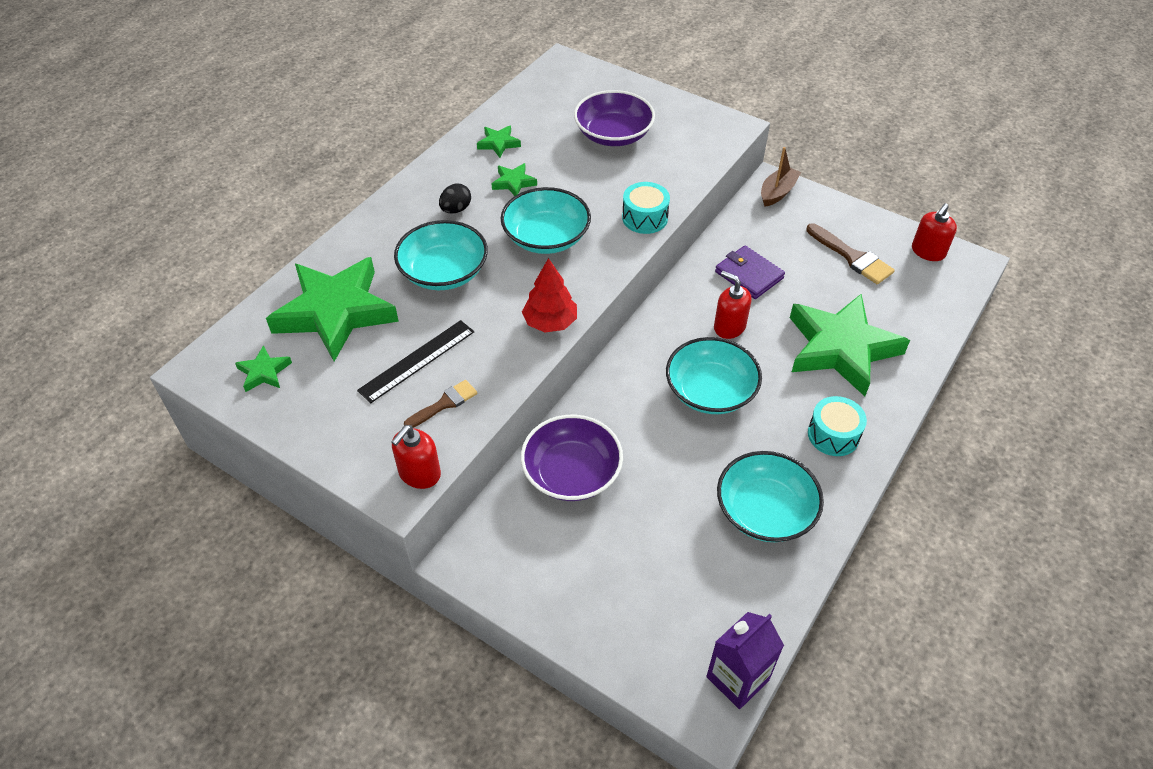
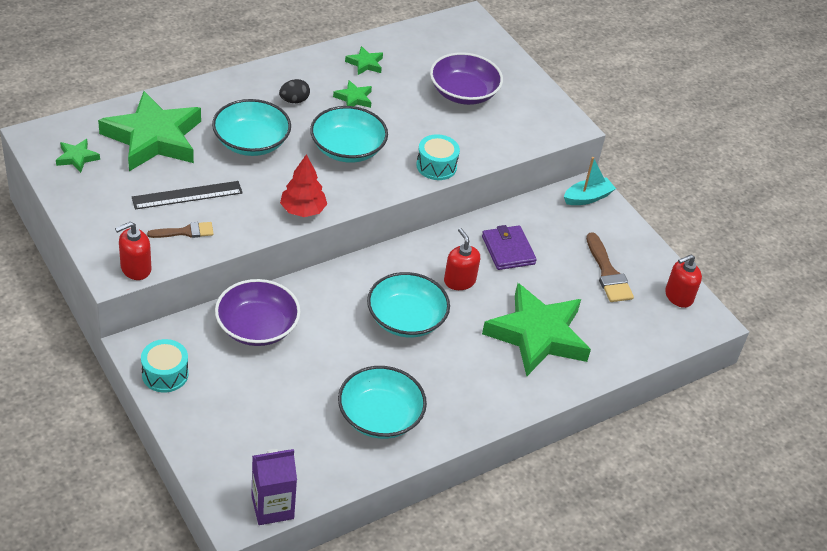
camera: 20 degrees right, 5 degrees down
(777, 192) = (587, 198): brown boat -> turquoise boat
(833, 435) = (477, 391): turquoise drum -> turquoise drum (165, 374)

